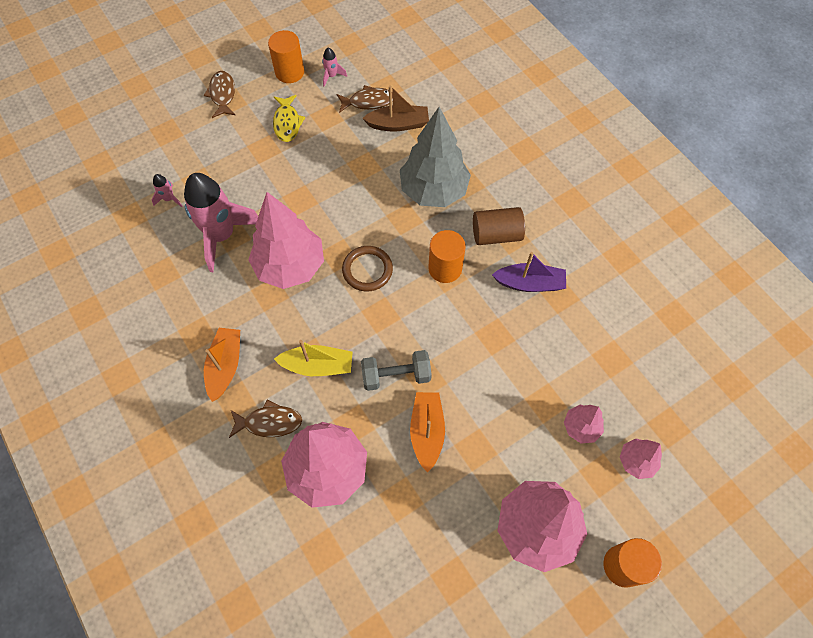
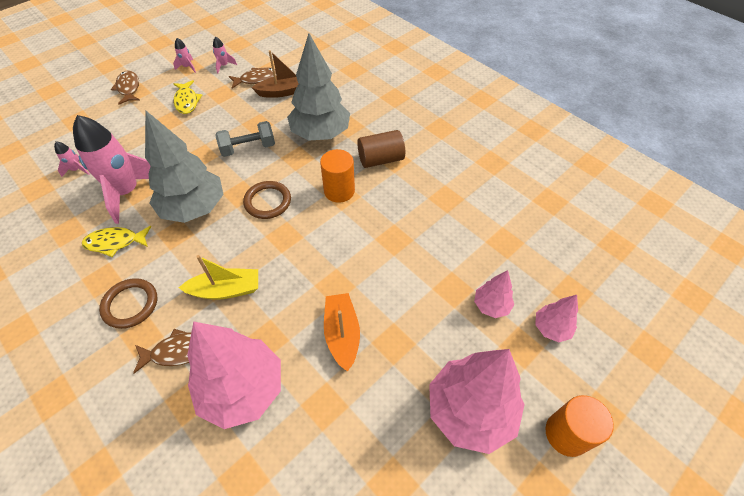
camera: 10 degrees left, 10 degrees down
(210, 294) = (115, 242): none -> yellow fish
(225, 366) = (130, 304): orange boat -> brown ring
(289, 72) = (187, 67): orange cylinder -> pink rocket
(290, 266) = (194, 208): pink tree -> grey tree
(396, 375) = (305, 287): grey dumbbell -> grey dumbbell (248, 148)
(529, 283) = (417, 192): purple boat -> none

